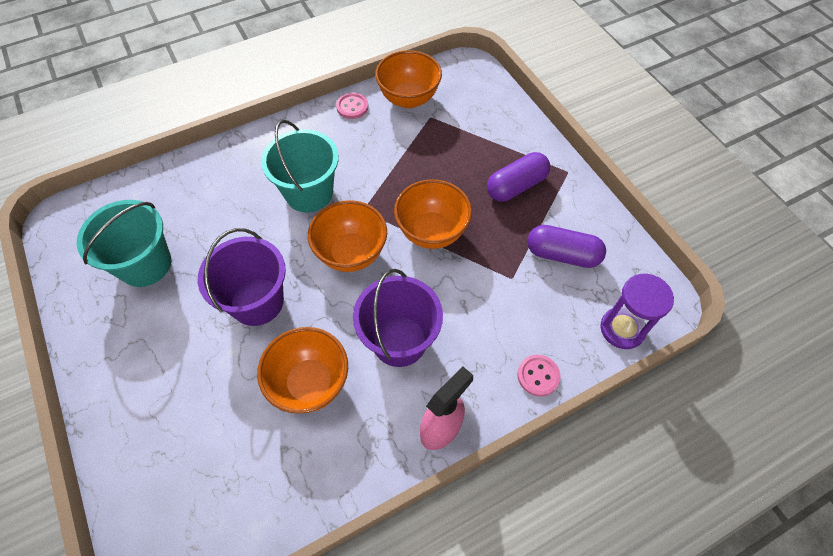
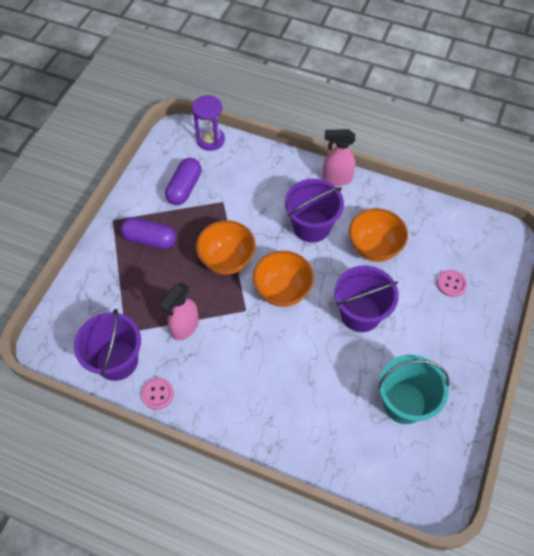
camera: 130 degrees left, 0 degrees up
(309, 193) = (261, 354): turquoise bucket -> none
(392, 156) = (184, 327): none -> pink spray bottle
(408, 99) = (117, 360): orange bowl -> purple bucket
(538, 376) = (271, 158): pink button -> pink button (451, 284)
(562, 254) = (184, 188): purple capsule -> purple capsule turned 45 degrees clockwise

